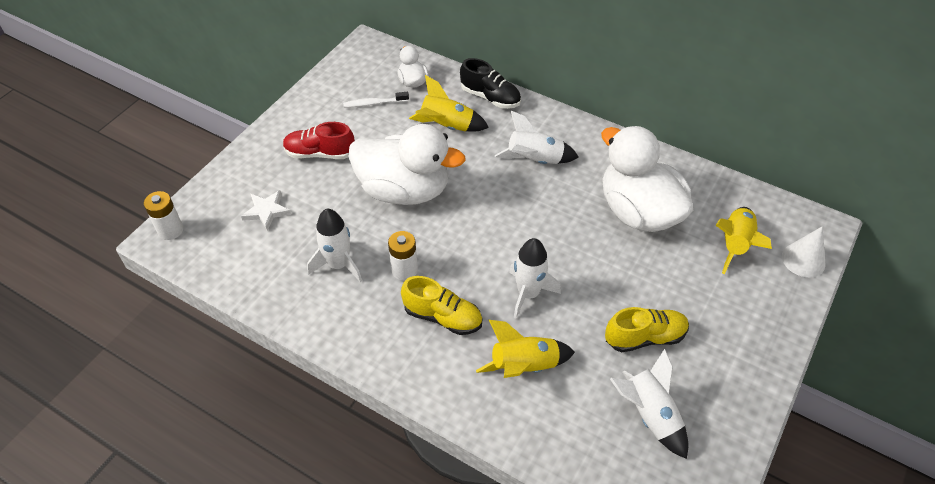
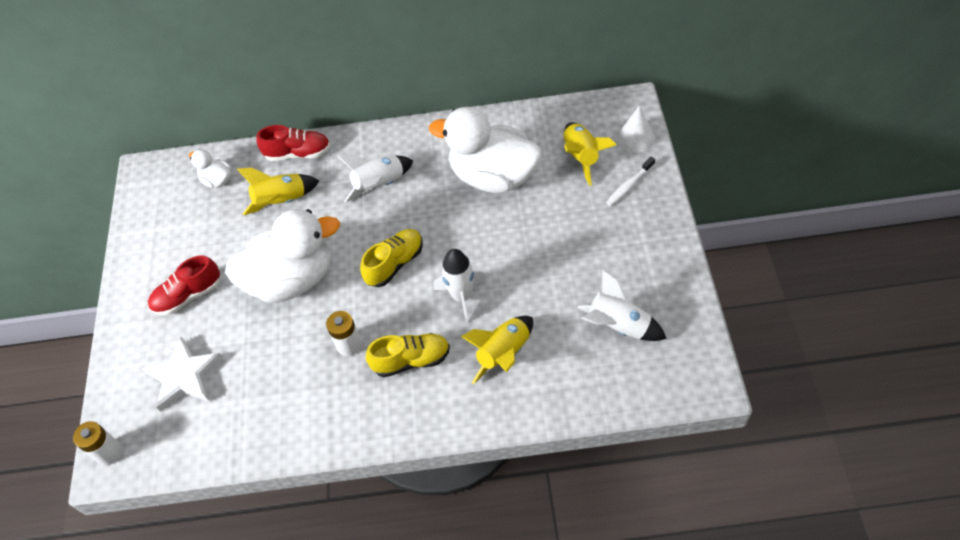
camera: 30 degrees left, 5 degrees up
(266, 211) = (185, 376): white star -> white star, size x1.55
(338, 265) = (290, 378): white rocket -> none
(374, 103) = (199, 221): white toothbrush -> white toothbrush (629, 185)
(490, 97) = (298, 153): black shoe -> red shoe
(645, 337) = (572, 271): yellow shoe -> yellow shoe (395, 264)

